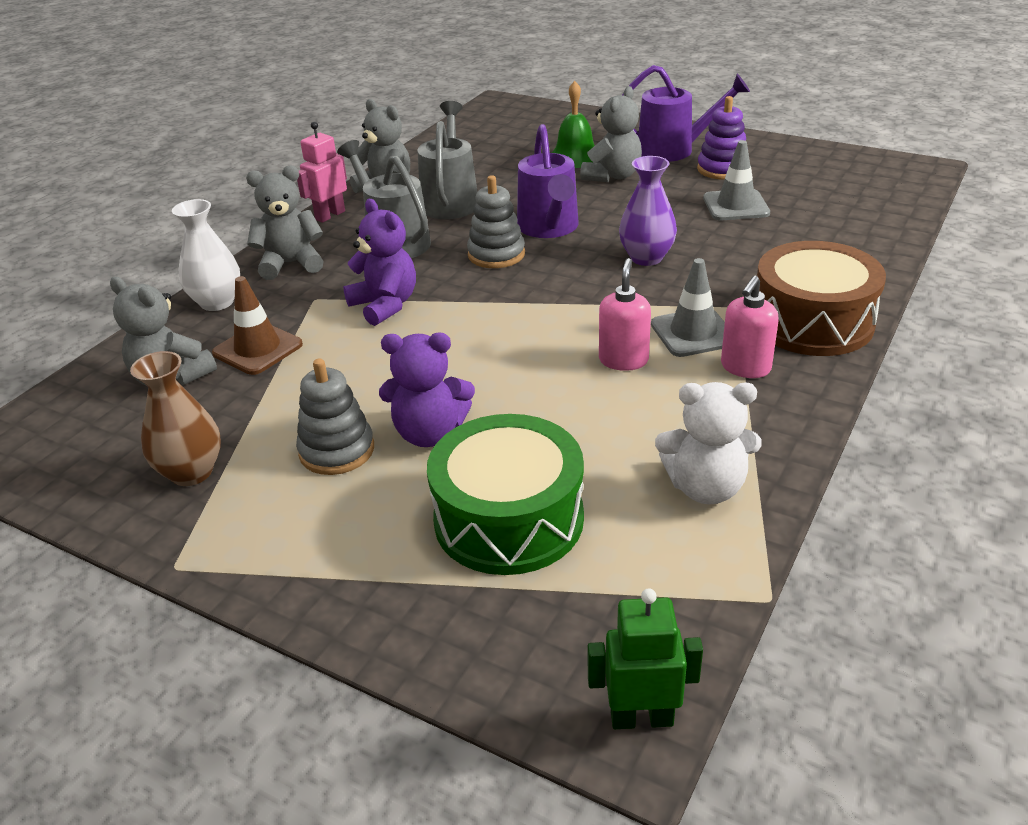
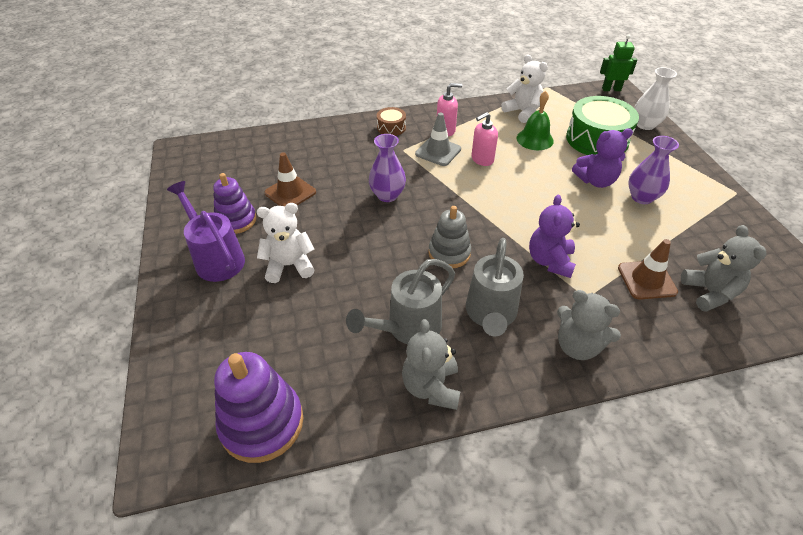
camera: 135 degrees left, 10 degrees up
(191, 472) = (716, 227): brown vase -> none
(217, 302) = (653, 342): white vase -> white vase (645, 125)
(330, 215) = (504, 387): pink robot -> none
(337, 450) = (641, 197): grey stacking toy -> purple vase
(429, 433) = (595, 181): purple teddy bear -> purple teddy bear turned 120 degrees clockwise
(471, 131) = (262, 423): none -> purple stacking toy
(549, 228) = (394, 250): purple watering can -> none
(575, 157) = (269, 306): green bell -> green bell (534, 139)
(612, 176) = (289, 265): grey teddy bear -> white teddy bear
(641, 718) = (611, 89): green robot -> green robot turned 135 degrees clockwise
(736, 206) = (290, 192): grey traffic cone -> brown traffic cone
(812, 322) = (391, 128): brown drum -> brown drum, size x0.49

